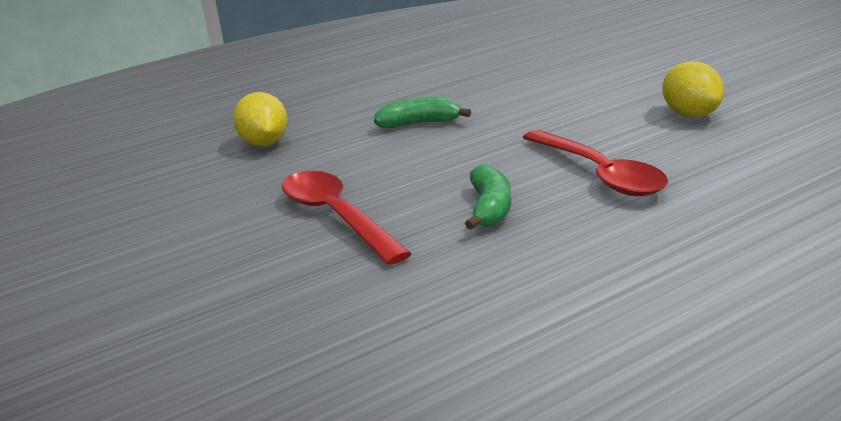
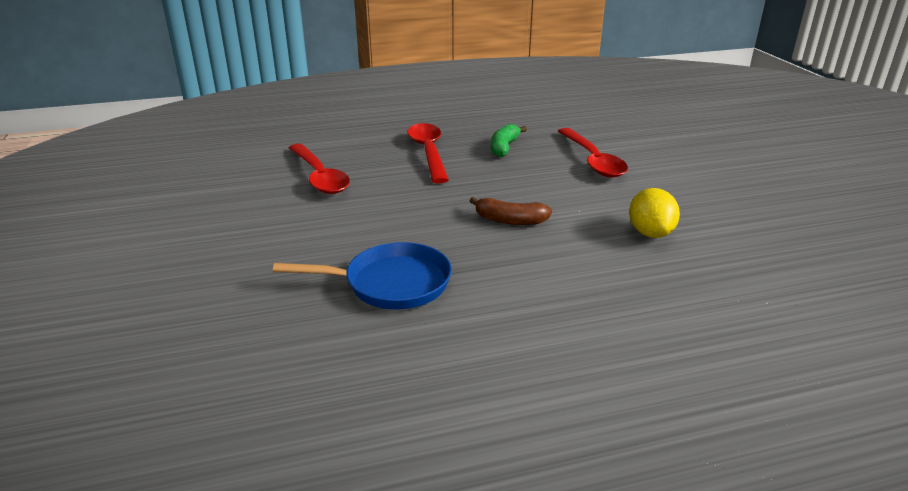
camera: 165 degrees left, 5 degrees up
(419, 124) = (510, 220): green banana -> brown banana
(490, 68) = (391, 283): none -> blue pan
(691, 115) = (319, 177): yellow lemon -> red spoon

